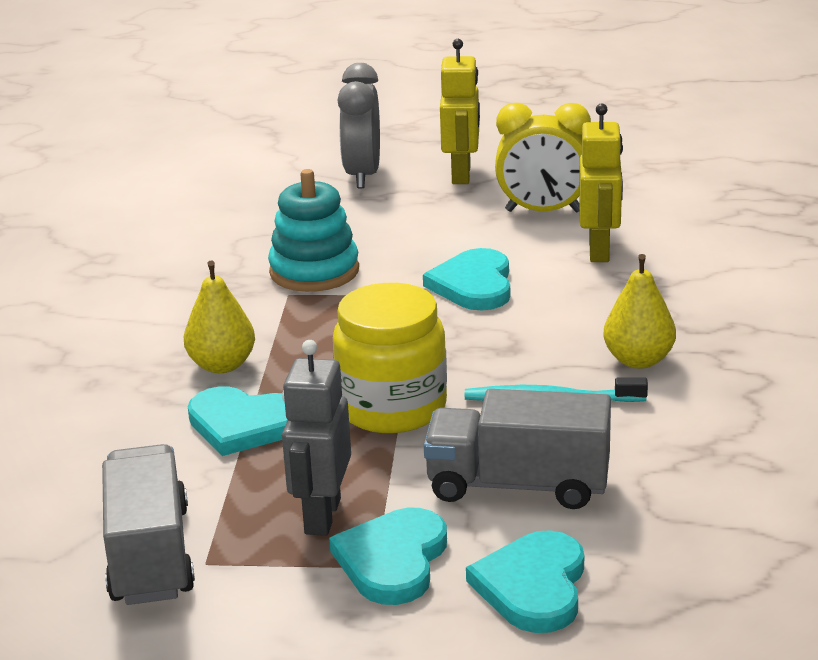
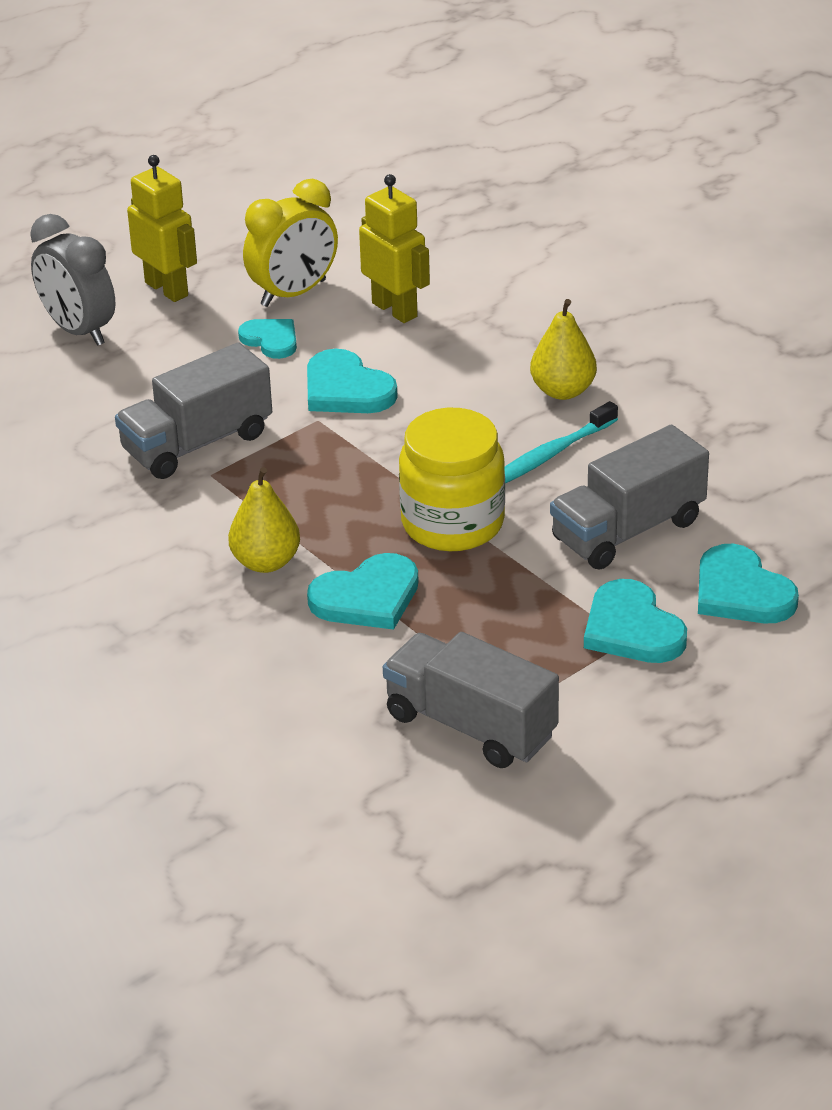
camera: 45 degrees left, 10 degrees up
(314, 271) = (197, 443): turquoise stacking toy -> grey truck
(322, 516) = (537, 628): grey robot -> none
(476, 232) = (271, 340): none -> turquoise heart

